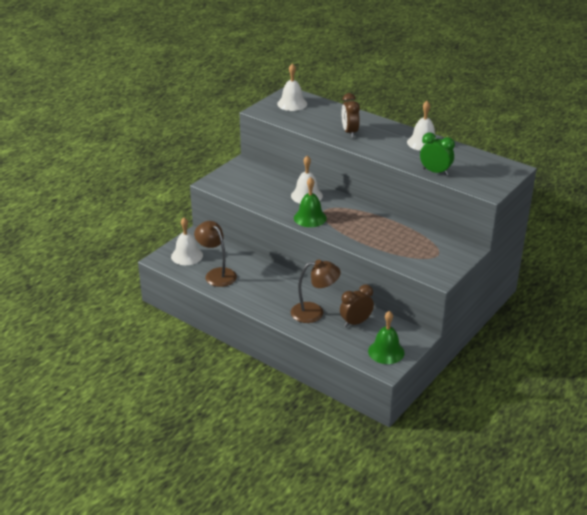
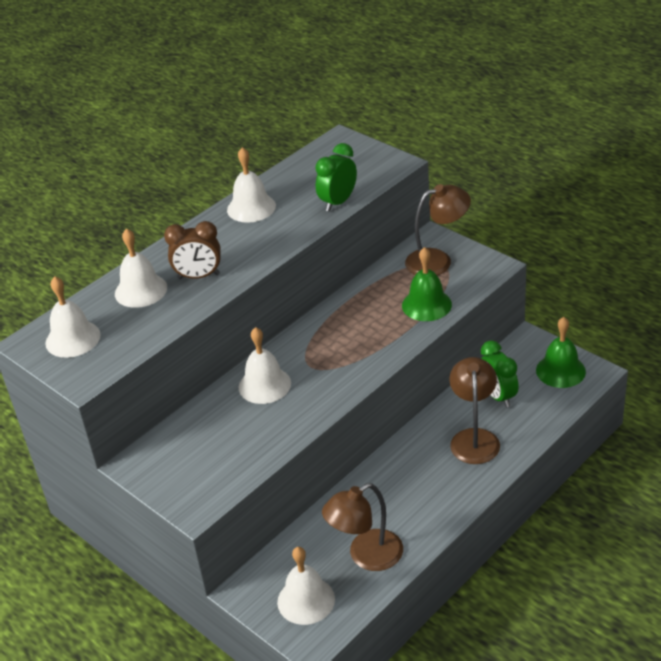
camera: 80 degrees left, 5 degrees up
(310, 218) = (332, 382): green bell -> green bell (426, 305)
(335, 117) = (141, 290): none -> white bell
(356, 322) = (498, 396): brown clock -> green clock
(441, 253) = (437, 260): none -> brown lamp

